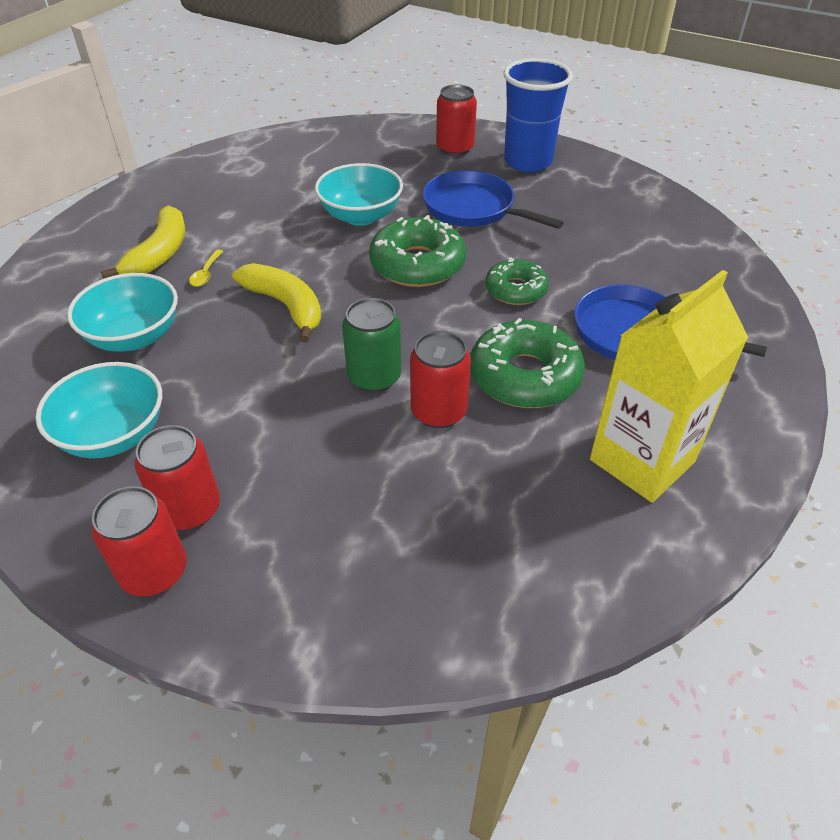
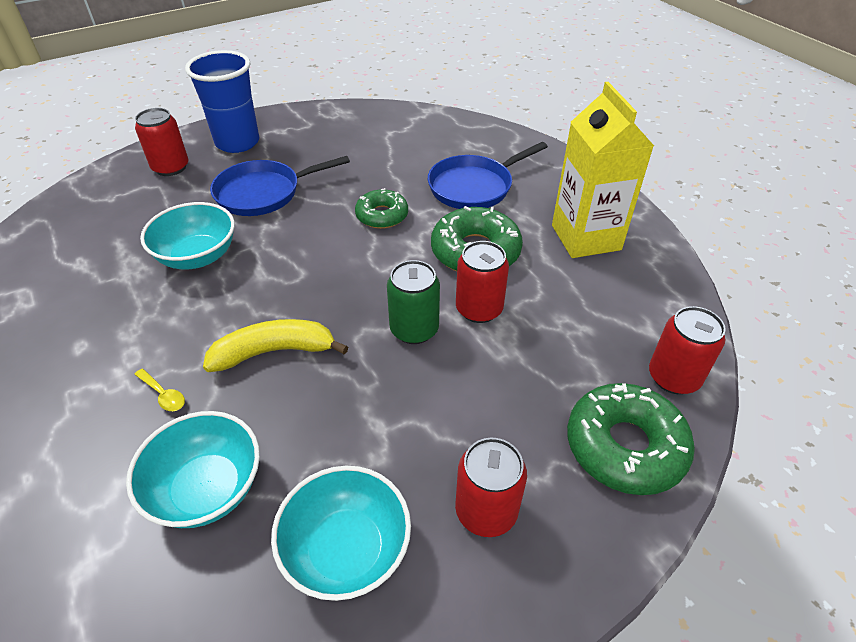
camera: 60 degrees left, 0 degrees up
(154, 572) = (545, 562): red can -> red can (673, 377)
(160, 254) = (84, 424): yellow banana -> none
(417, 264) = (301, 251): green donut -> green donut (625, 446)

